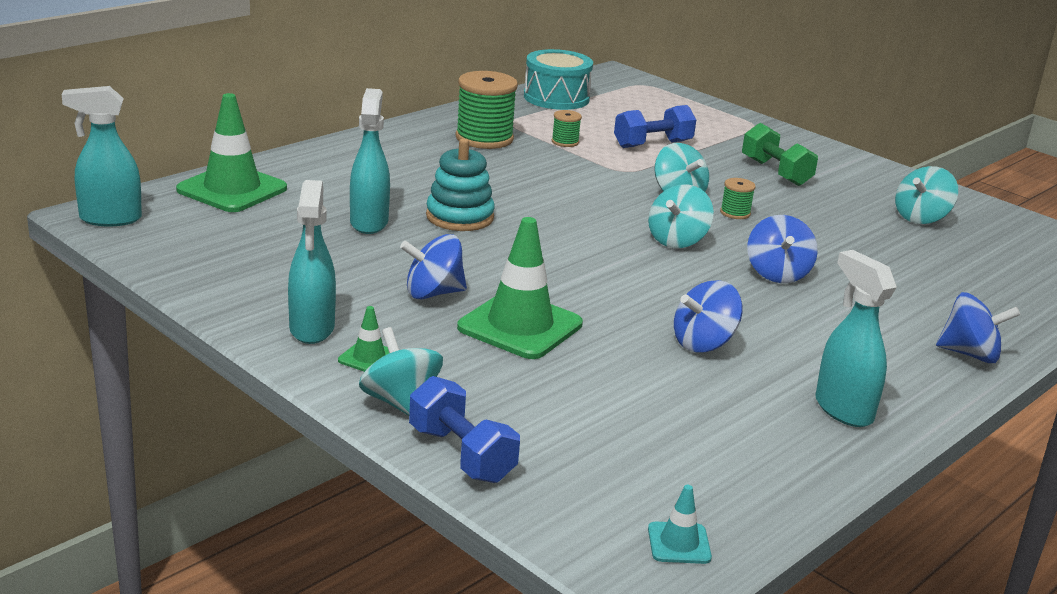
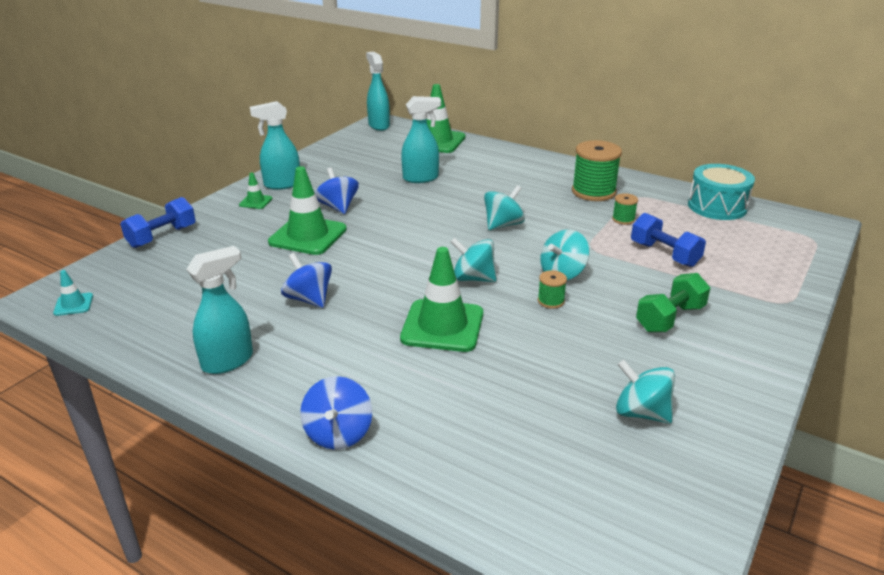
camera: 80 degrees right, 5 degrees up
(400, 402) = (211, 215): turquoise spinning top -> turquoise spinning top (503, 225)
(460, 217) = (450, 201): turquoise stacking toy -> none
(777, 274) = (442, 326): blue spinning top -> green traffic cone

